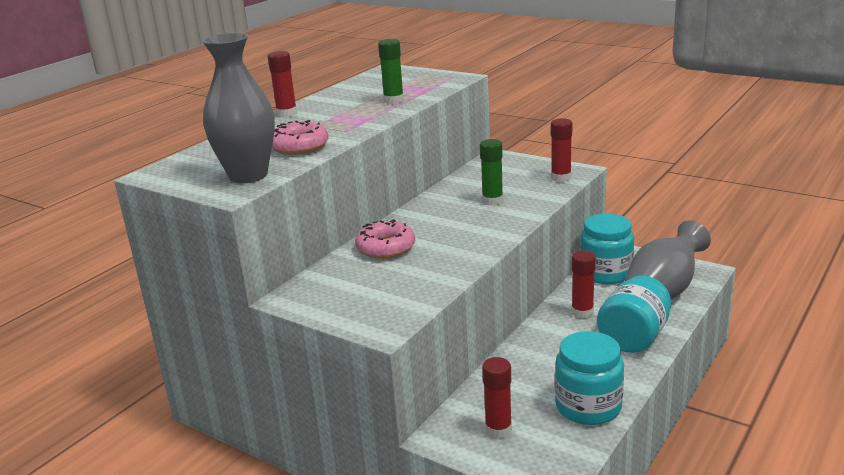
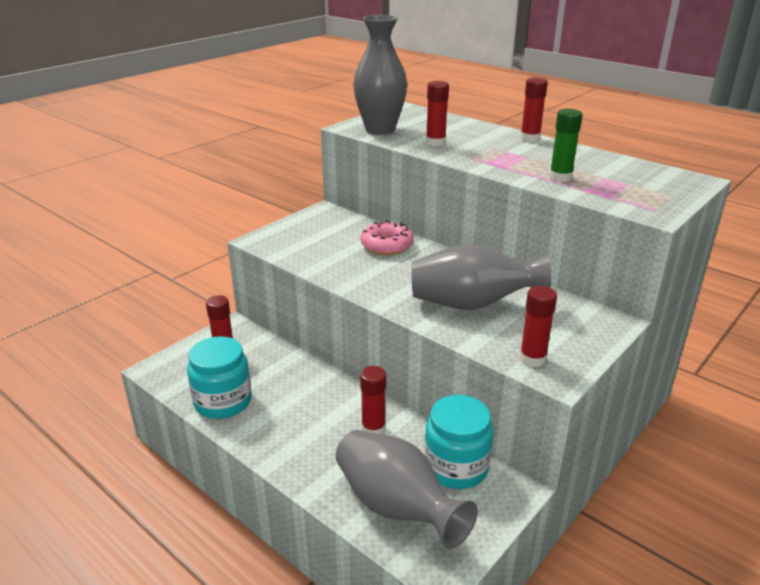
camera: 95 degrees right, 5 degrees up
(299, 147) = (435, 143): pink donut -> red glue stick
(492, 201) = (472, 304): green glue stick -> grey vase
(633, 338) = (311, 455): turquoise jar -> none

